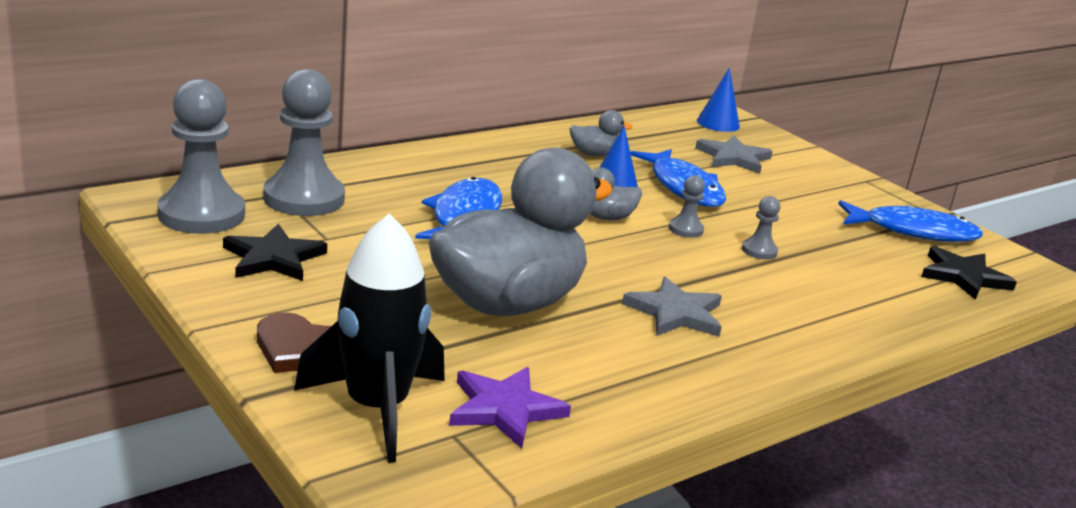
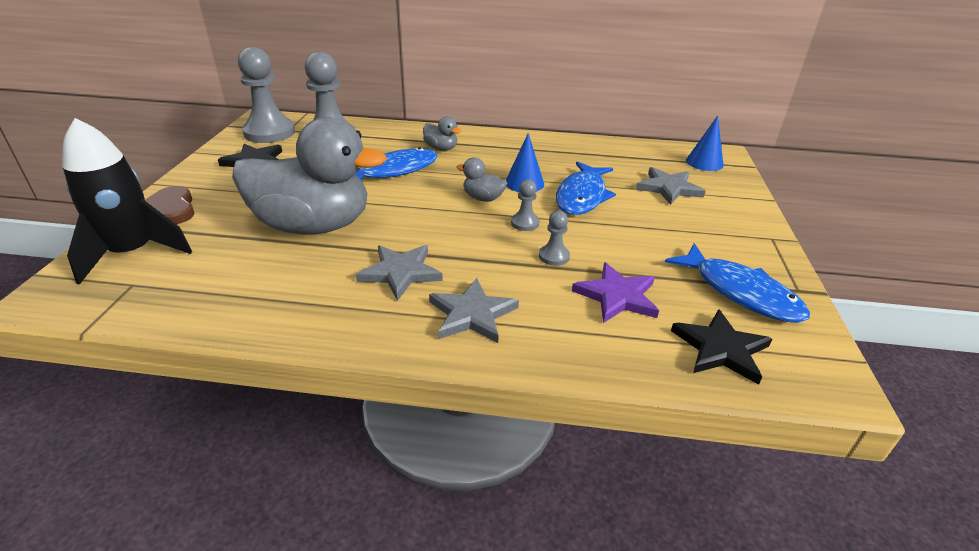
camera: 45 degrees right, 10 degrees up
(505, 409) = (182, 283): purple star -> purple star (617, 296)
(594, 154) = (556, 158): grey duck -> grey duck (441, 148)
(790, 321) = (472, 314): none -> grey star

